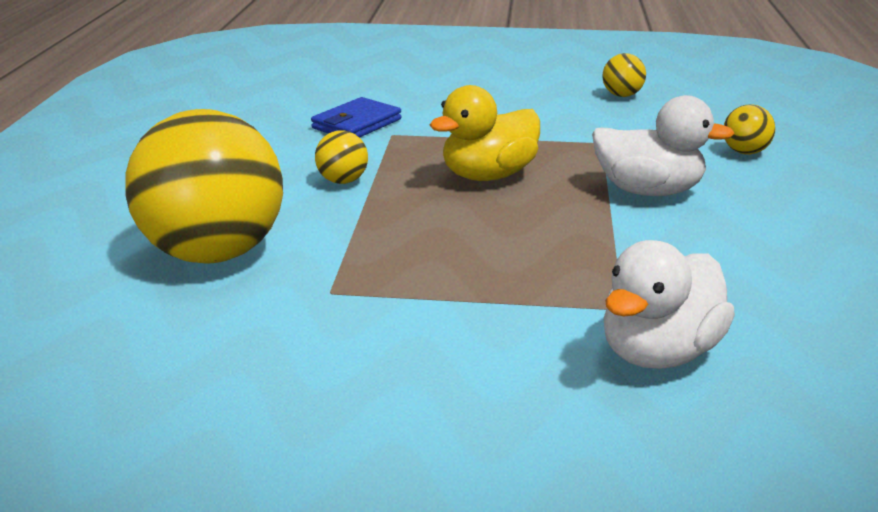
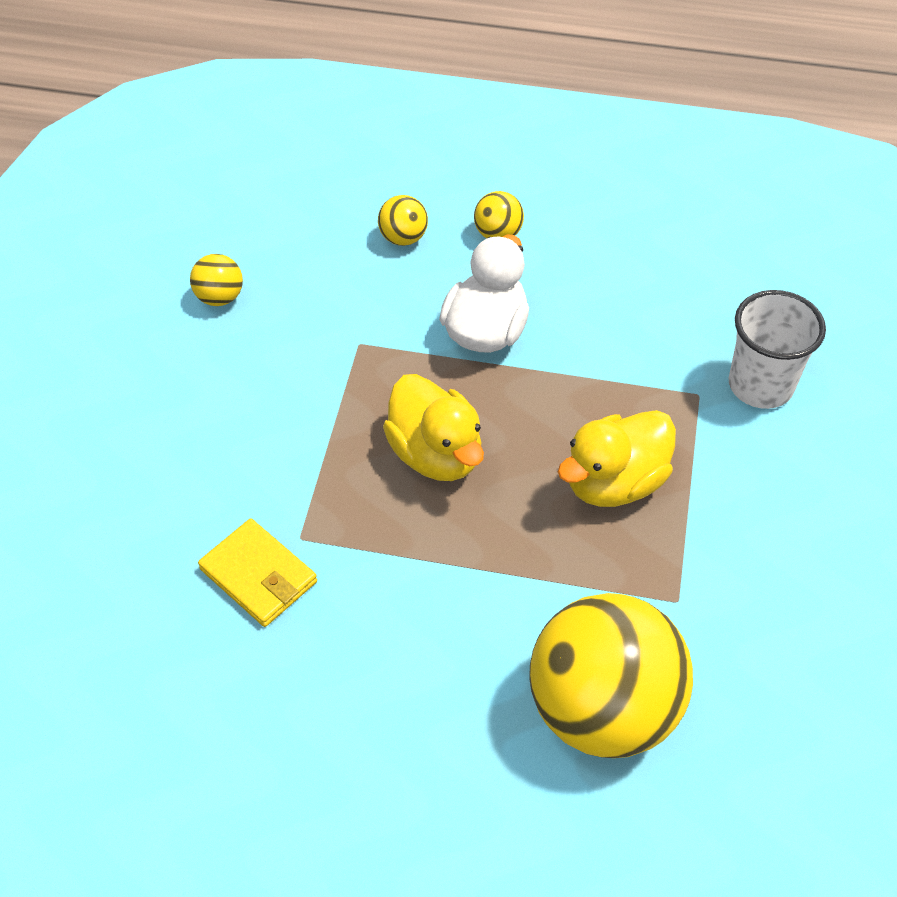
camera: 85 degrees left, 25 degrees up
(342, 181) = (435, 591): yellow ball -> yellow ball (498, 234)
(357, 124) = (258, 575): blue wallet -> yellow wallet
(476, 257) = (614, 482): none -> yellow duck
(658, 352) = (760, 385): white duck -> white cup

